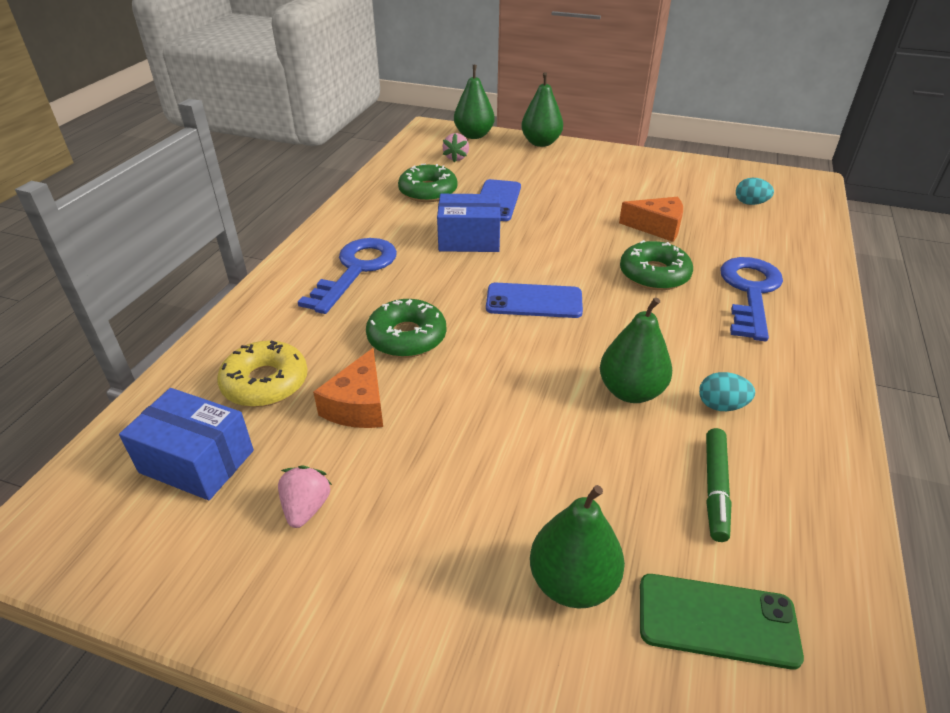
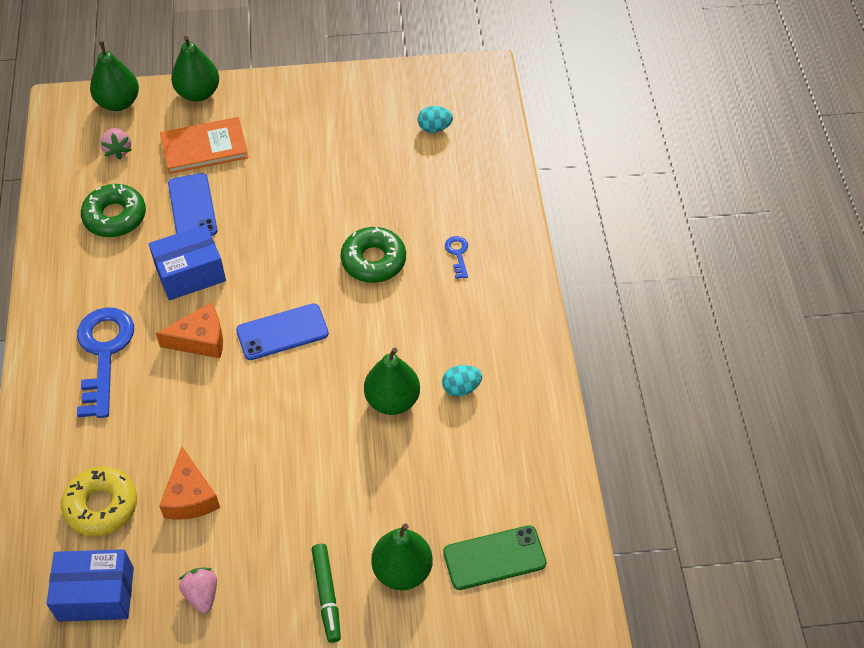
camera: 25 degrees left, 15 degrees up
(407, 337) = (193, 414): green donut -> none
(528, 171) = (204, 148): none -> orange book
(657, 227) = (358, 194): orange cheese -> orange cheese (200, 340)
(715, 488) = (473, 463): green marker -> green marker (327, 595)
(750, 292) = (457, 254): blue key -> blue key, size x0.43

